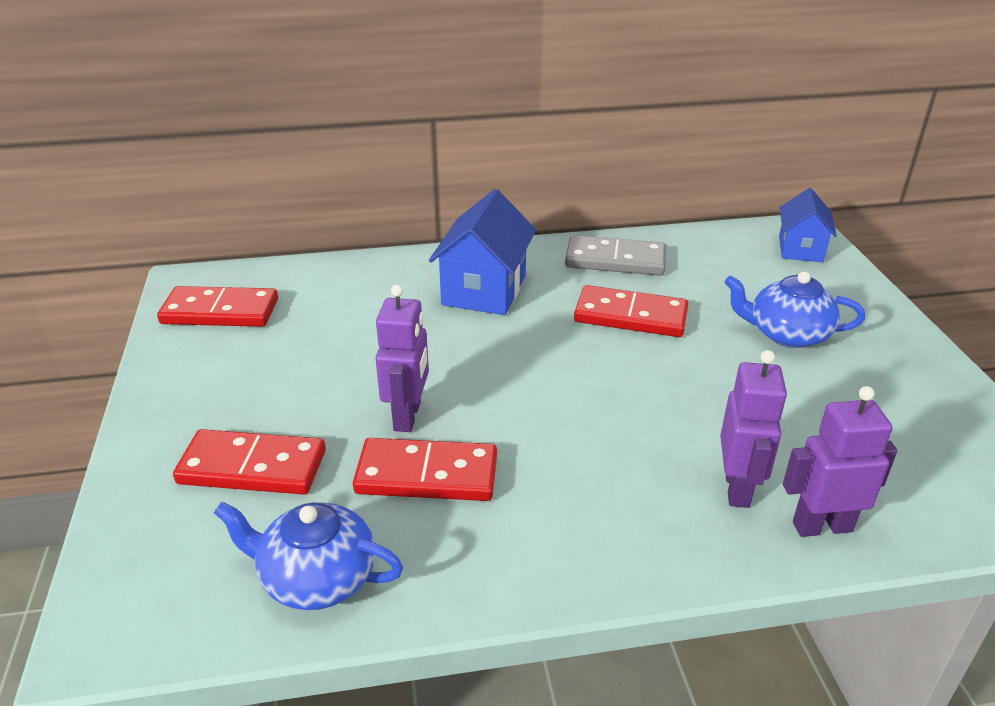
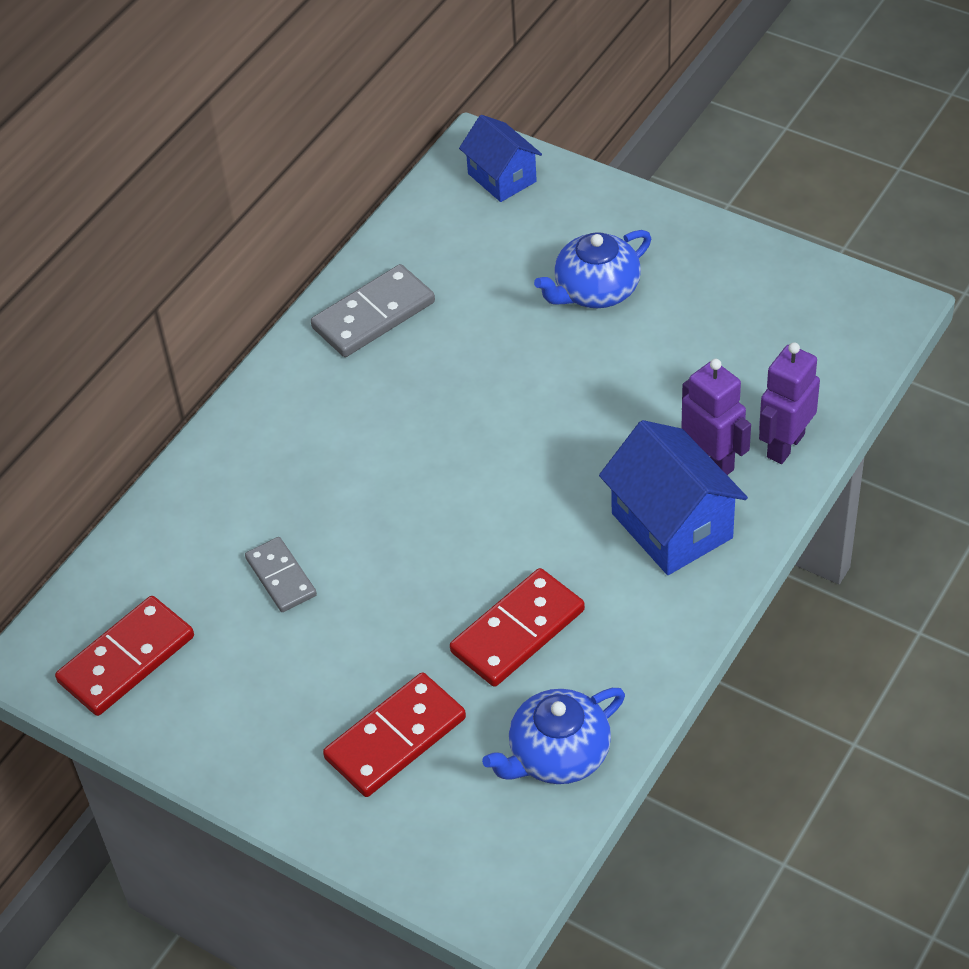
camera: 45 degrees left, 15 degrees up
(353, 335) = (281, 577): none -> grey domino
(408, 416) = (437, 603): purple robot -> none
(484, 290) = (313, 440): blue house -> blue house (672, 525)
(630, 316) = (465, 369): red domino -> none

